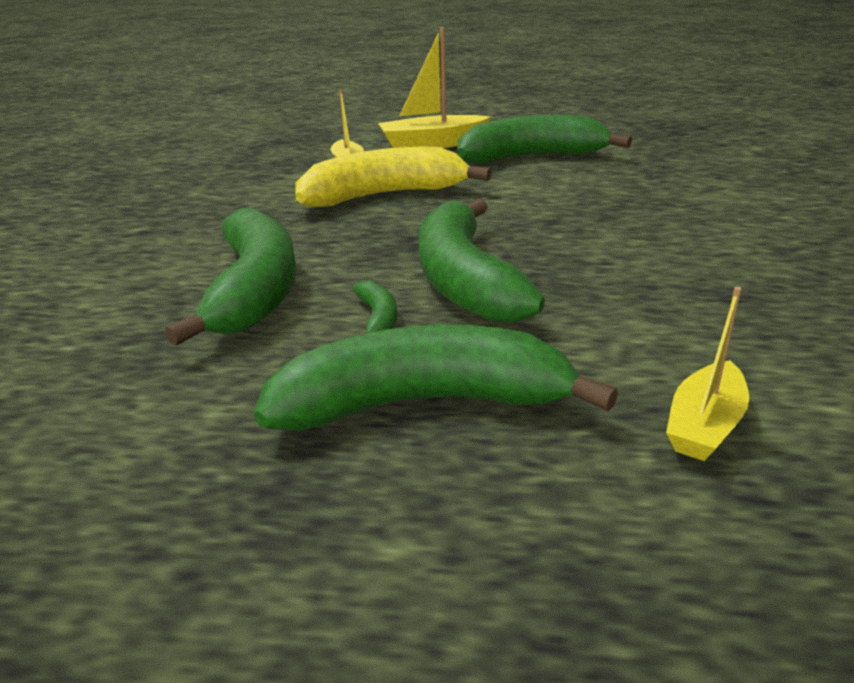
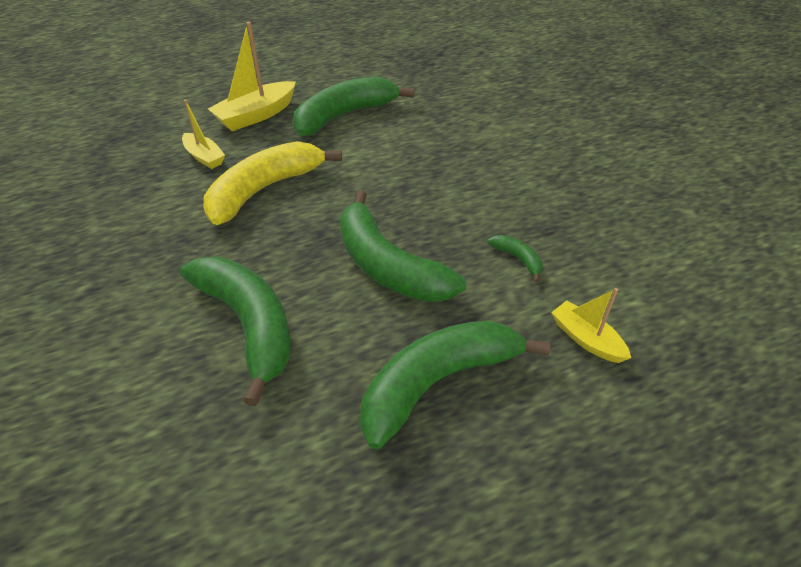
camera: 30 degrees left, 15 degrees up
(378, 319) = (358, 322): green banana -> green banana (518, 259)
(704, 425) = (586, 339): yellow boat -> yellow boat turned 135 degrees clockwise

